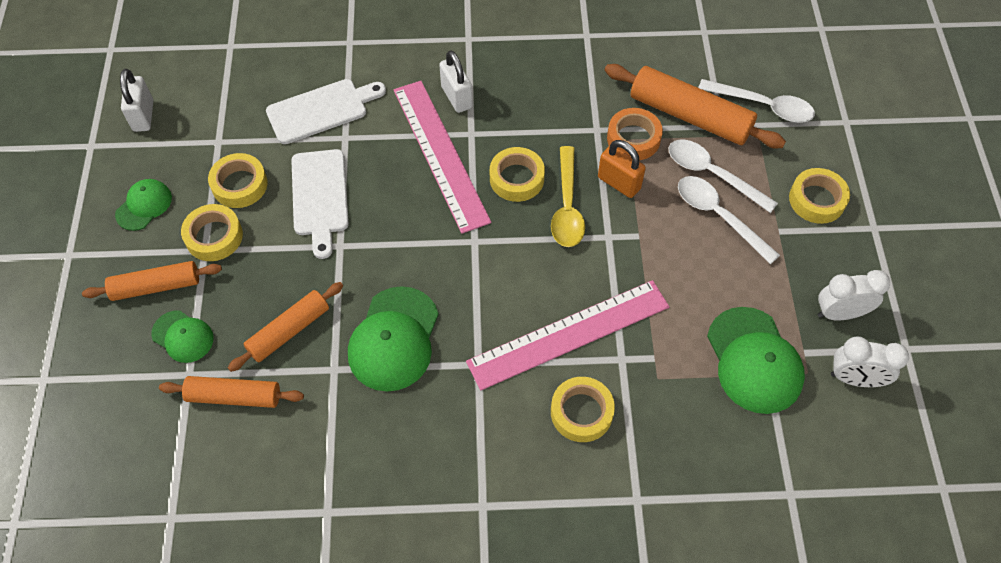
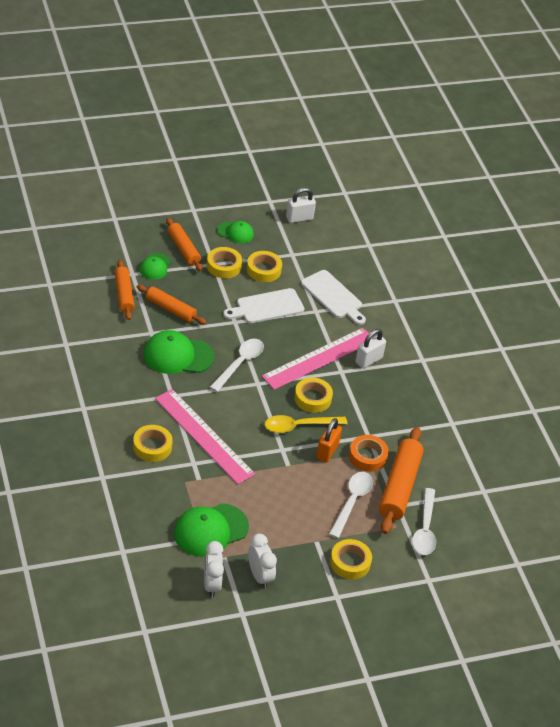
camera: 70 degrees right, 15 degrees down
(718, 216) = (318, 507): white spoon -> white spoon (240, 363)

